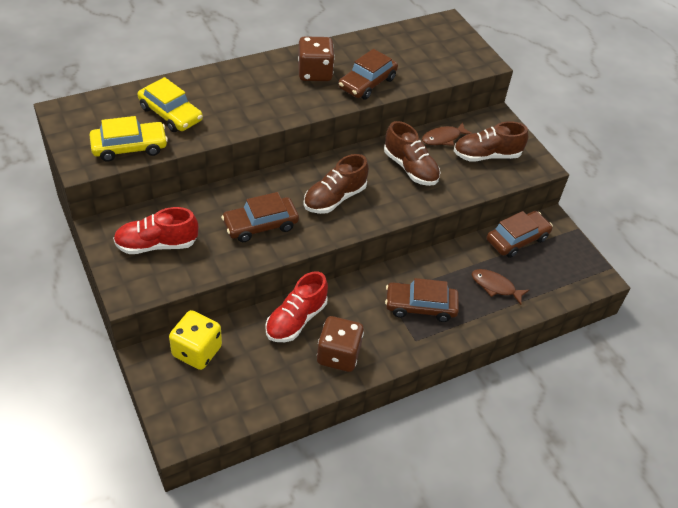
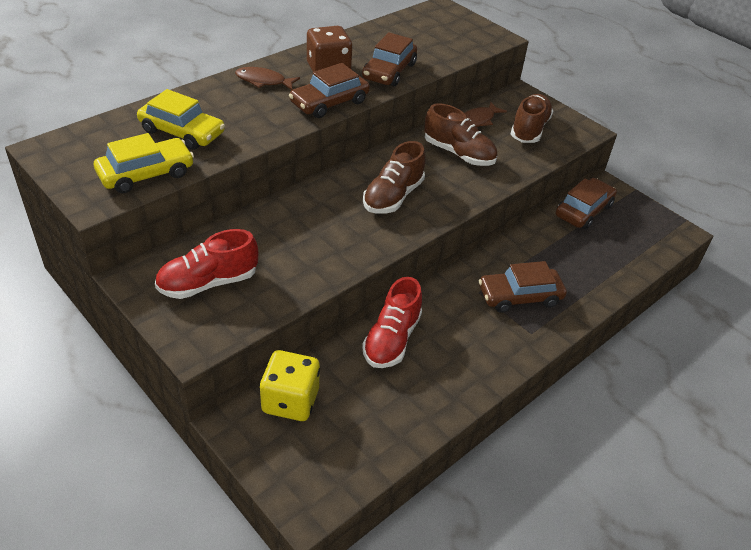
camera: 15 degrees left, 5 degrees down
(260, 225) = (322, 239): brown car -> brown car (329, 102)
(338, 355) = (456, 367): brown dice -> none
(486, 155) = (529, 129): brown shoe -> brown shoe turned 135 degrees clockwise
(495, 286) = (585, 260): brown fish -> brown fish (263, 81)

